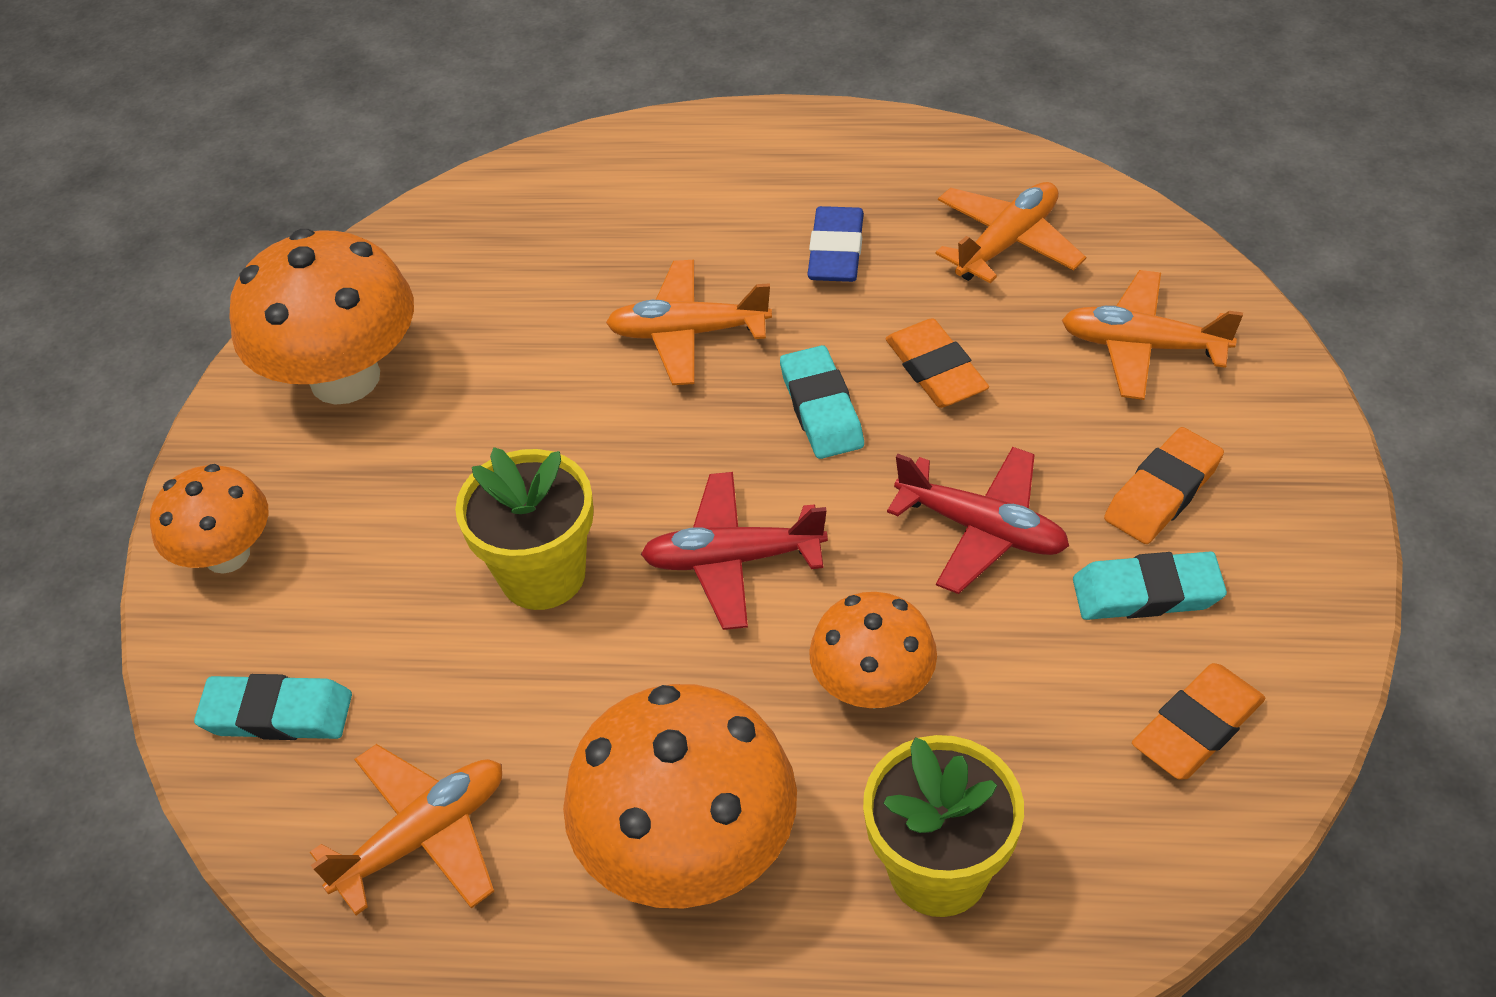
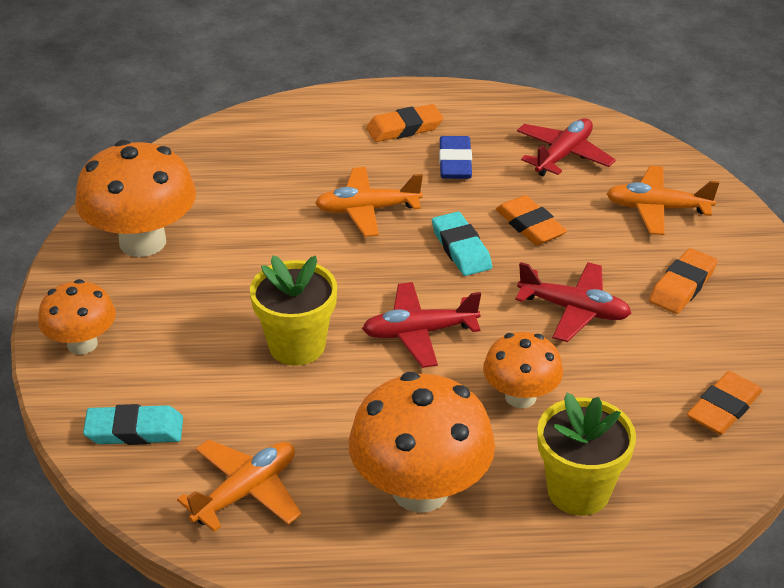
camera: 10 degrees left, 10 degrees down
(767, 187) = (404, 128): none -> orange eraser
(1007, 243) = (563, 155): orange plane -> red plane
(1146, 592) = (681, 339): turquoise eraser -> none

